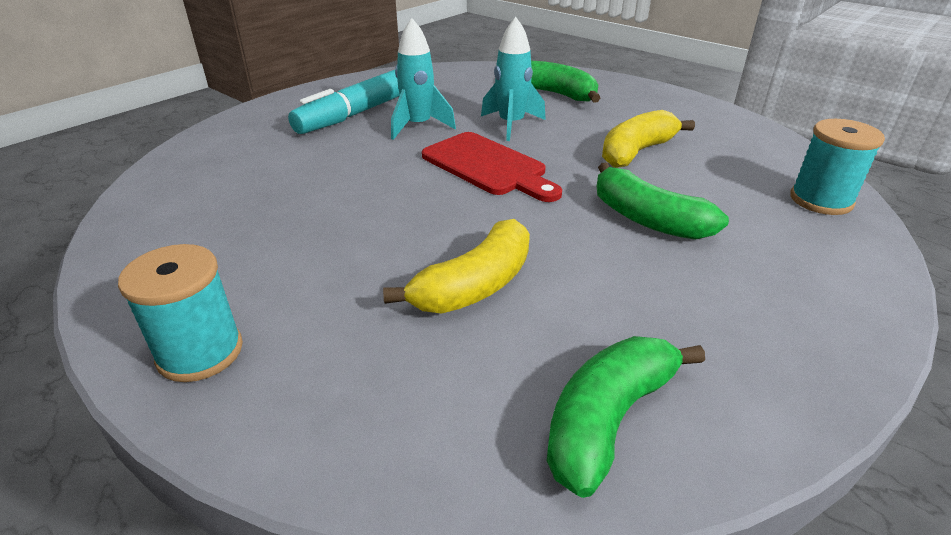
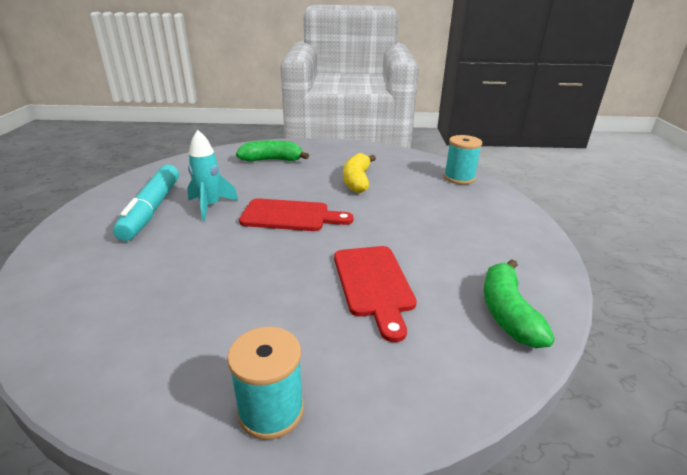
camera: 40 degrees left, 5 degrees down
(474, 285) = (374, 284): yellow banana -> red cutting board
(511, 125) = (270, 187): turquoise rocket -> none
(647, 219) = (406, 214): green banana -> none

